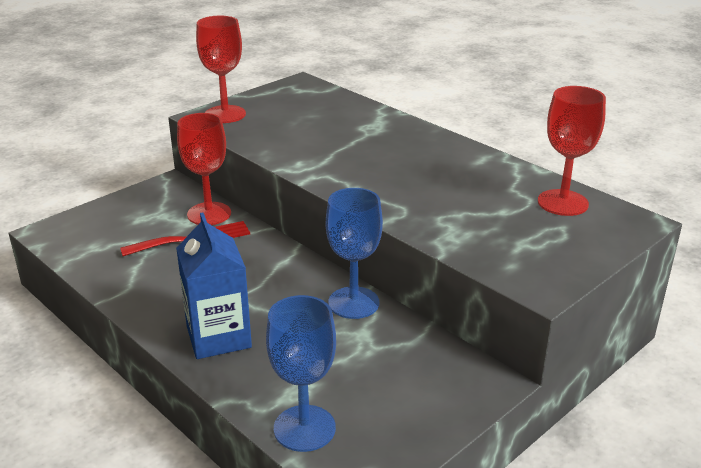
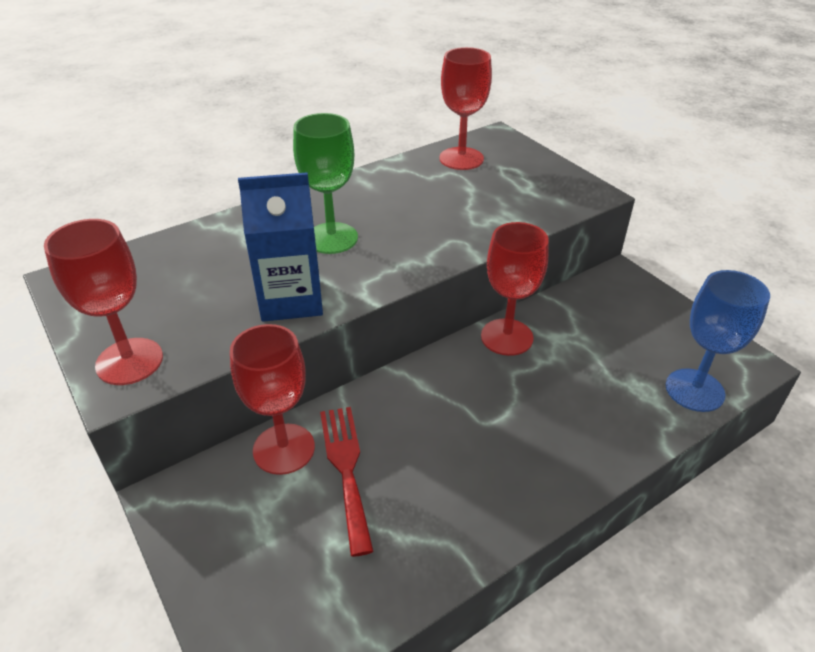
camera: 80 degrees left, 10 degrees up
(218, 337) = (561, 447): blue carton -> blue carton (291, 299)
(353, 303) = (507, 337): blue goblet -> red goblet
(382, 156) = (331, 238): none -> green goblet

